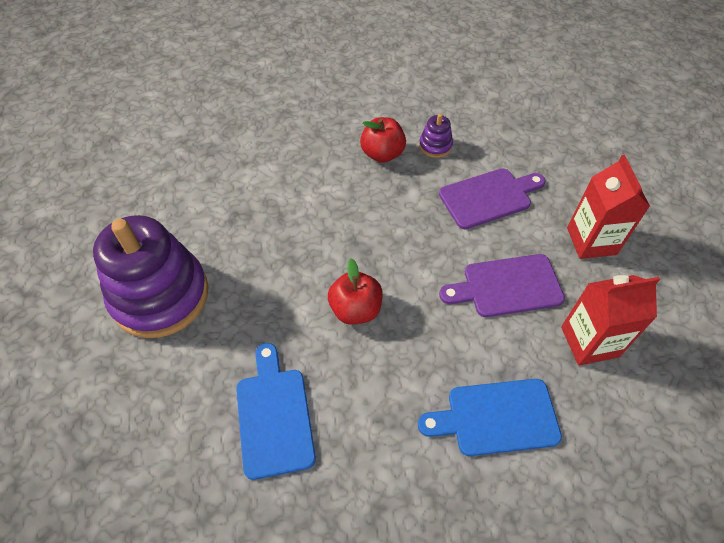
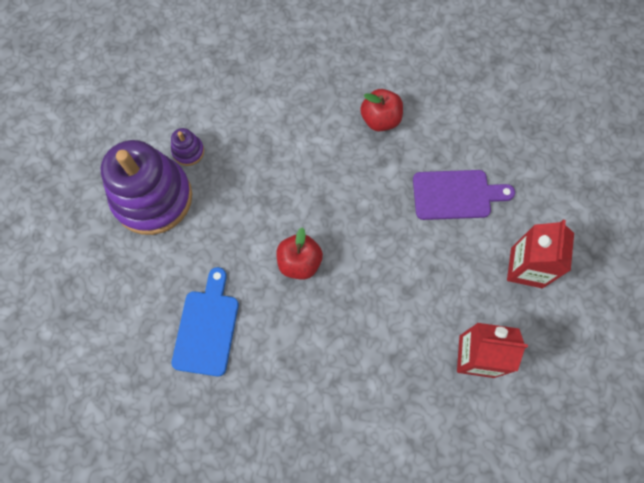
camera: 20 degrees right, 15 degrees up
(435, 146) = (431, 126): purple stacking toy -> purple stacking toy (188, 151)
(496, 417) = (371, 389): blue cutting board -> none
(507, 286) = (432, 284): purple cutting board -> none

